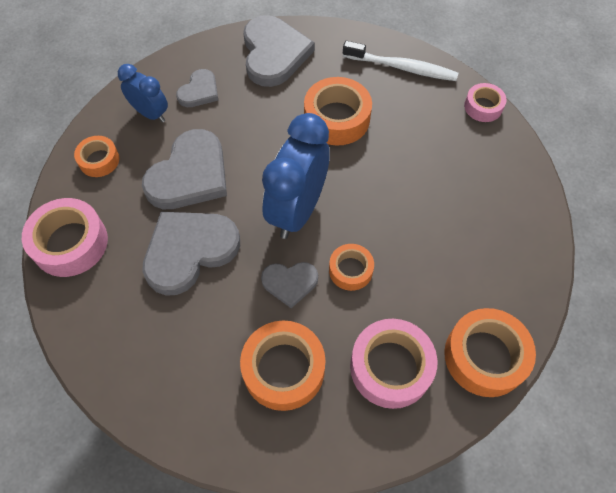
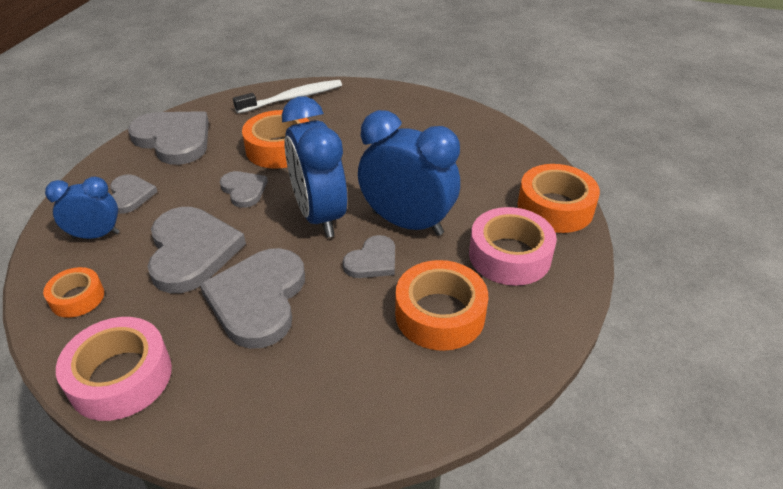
camera: 45 degrees left, 20 degrees down
(272, 143) = (244, 190): none -> grey heart
(350, 270) = (407, 223): orange tape -> blue clock
(483, 107) = (377, 90): pink tape -> none

